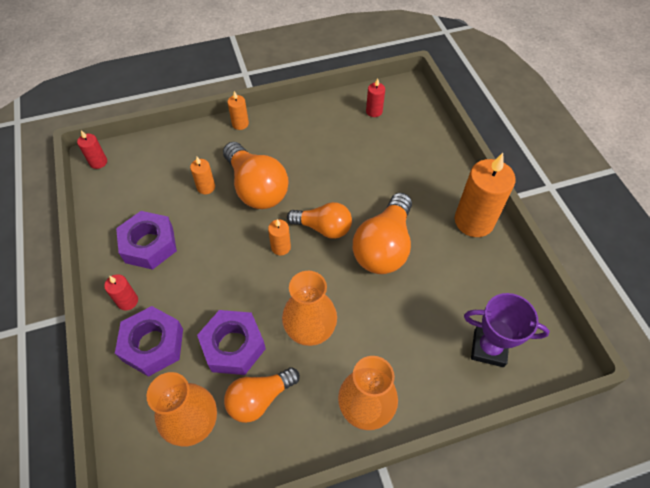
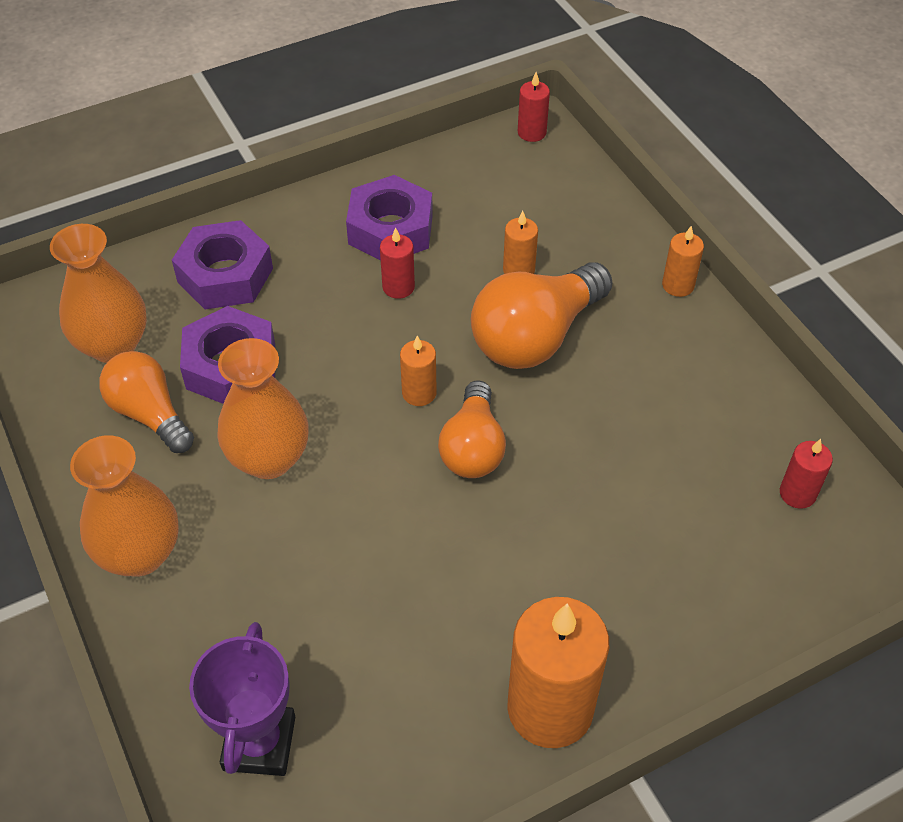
camera: 80 degrees right, 5 degrees down
(127, 301) = (290, 231): red candle -> red candle (398, 287)
(384, 247) = (451, 548): orange light bulb -> none

